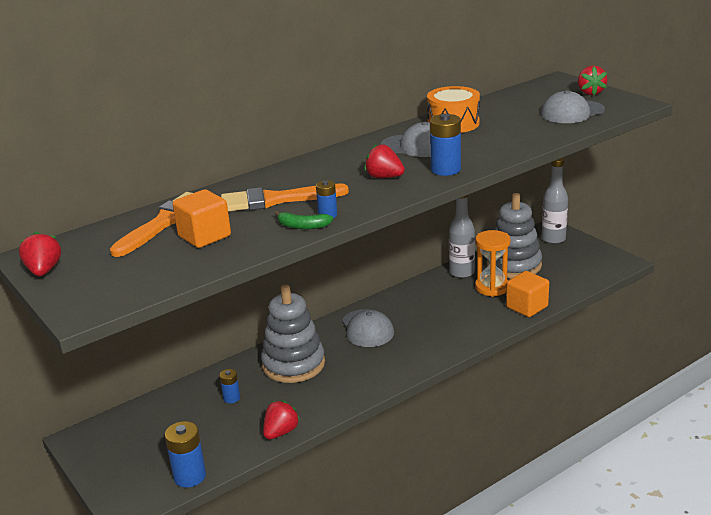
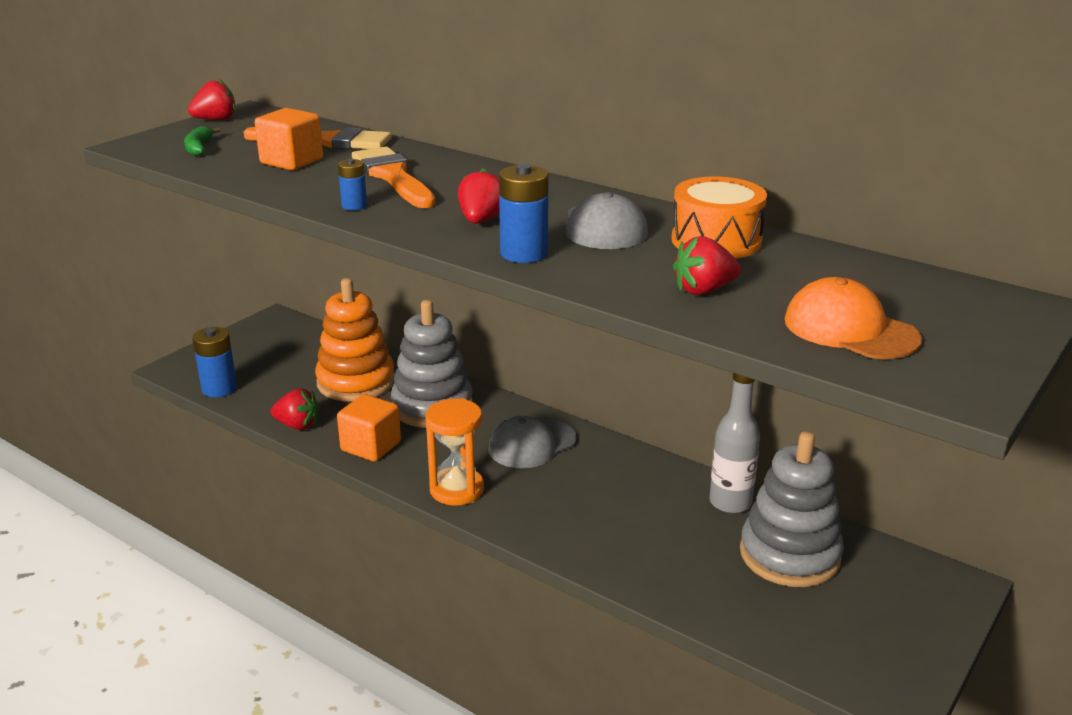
camera: 70 degrees right, 0 degrees up
(231, 398) = (356, 382): blue battery -> orange stacking toy
(302, 226) = (320, 198): green banana -> green banana (199, 148)
(492, 287) = (701, 540): orange hourglass -> orange hourglass (457, 489)
(527, 307) = (660, 585): orange cube -> orange cube (371, 446)
(553, 239) = (922, 592): grey bottle -> none
(572, 112) = (850, 329): grey cap -> orange cap
(590, 92) = (983, 341): red strawberry -> red strawberry (704, 290)

